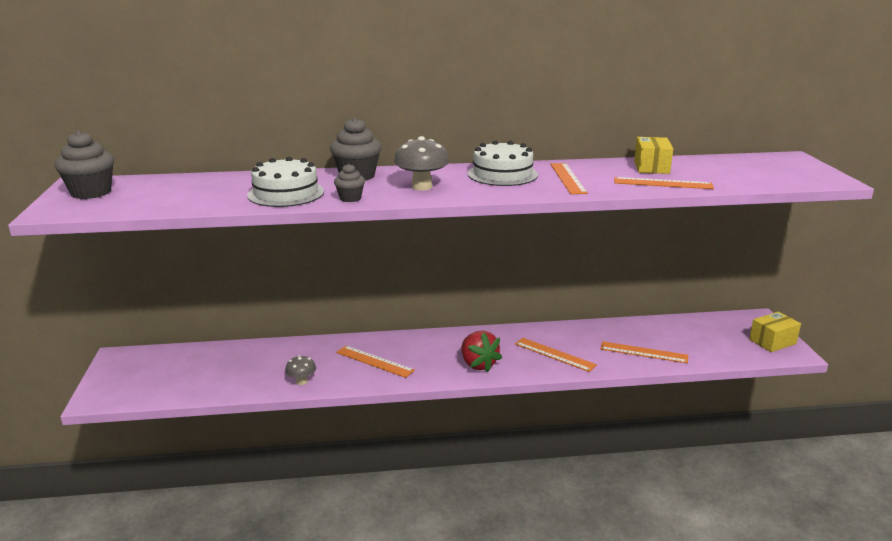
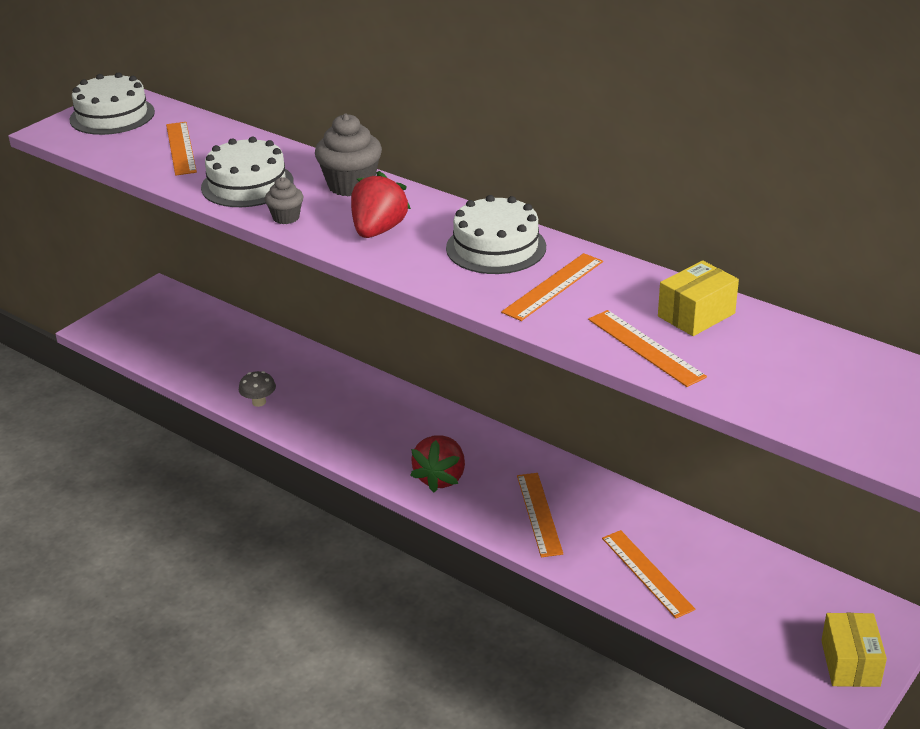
camera: 45 degrees right, 10 degrees up
(91, 192) = (112, 116): grey cupcake -> white cake
(374, 361) = (350, 416): orange ruler -> orange ruler (181, 148)
(422, 187) = (378, 230): grey mushroom -> red strawberry
(772, 341) = (850, 663): yellow box -> yellow box turned 75 degrees clockwise

